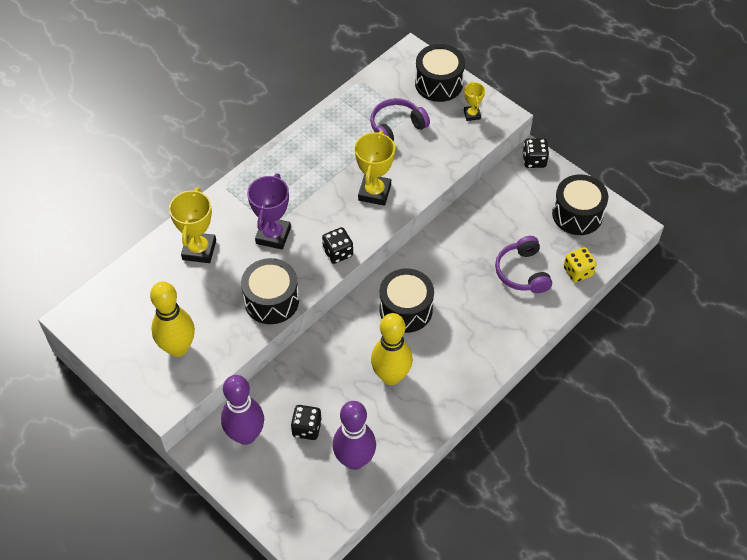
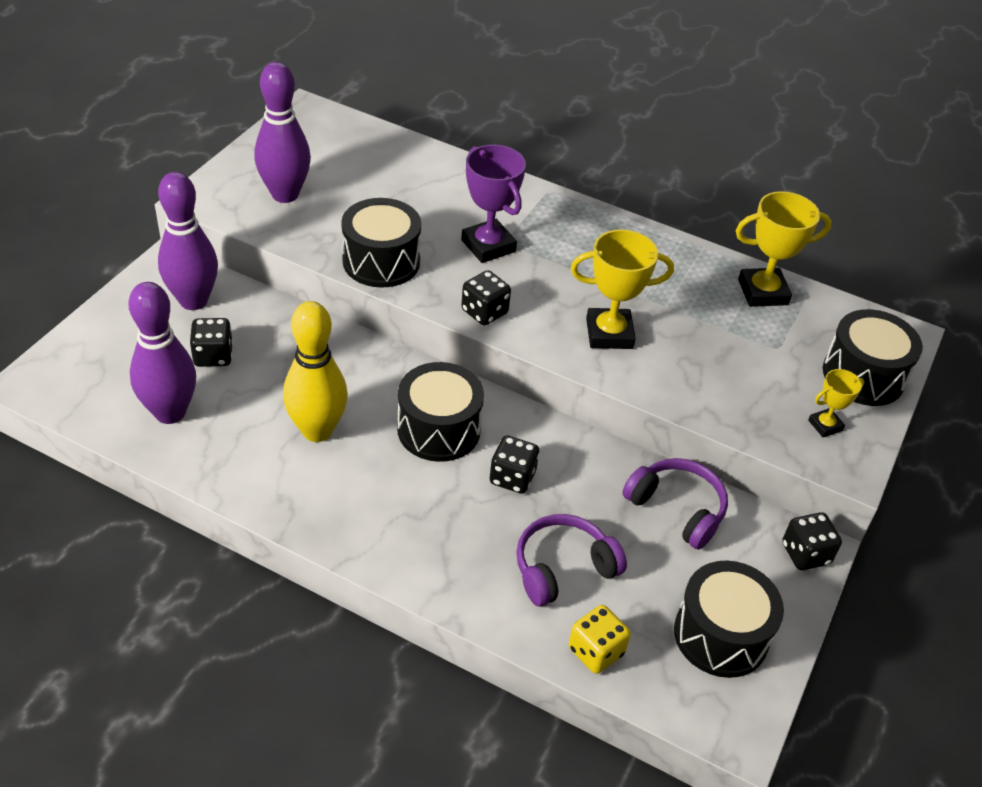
camera: 70 degrees right, 10 degrees down
(178, 348) = (285, 194): yellow bowling pin -> purple bowling pin
(199, 250) = (439, 186): yellow trophy -> yellow trophy (762, 292)
(273, 235) = (488, 246): purple trophy -> purple trophy turned 60 degrees clockwise
(396, 127) = (745, 339): purple headphones -> purple headphones (677, 509)
(453, 280) = (512, 477): none -> black dice

